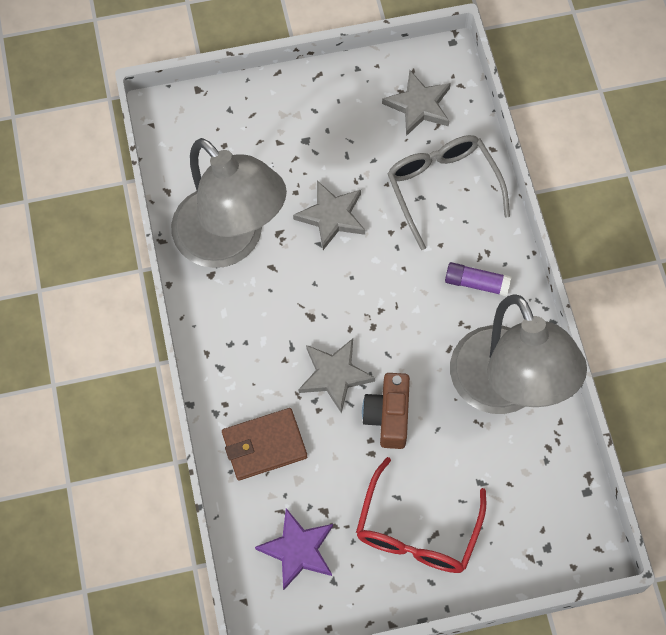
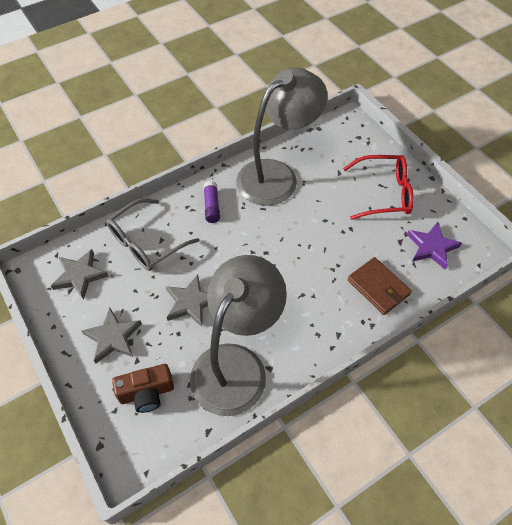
camera: 110 degrees left, 10 degrees down
(334, 375) = (310, 263): grey star -> grey star (113, 337)
(388, 416) = (322, 226): brown camera -> brown camera (147, 393)

